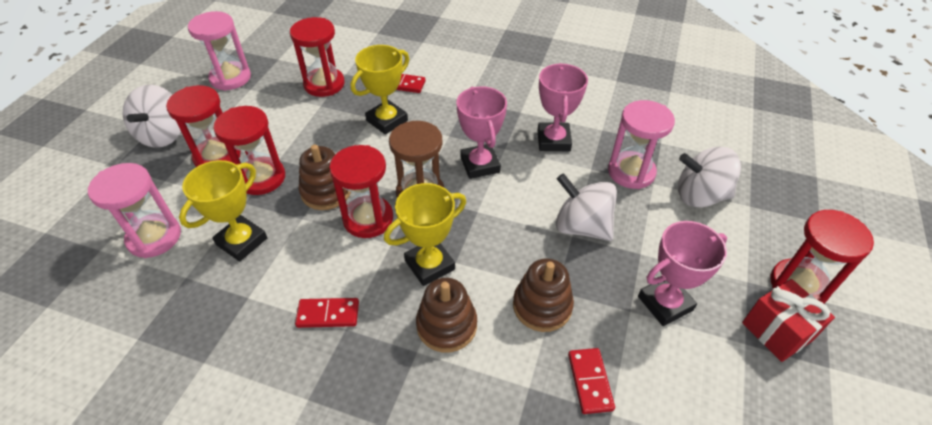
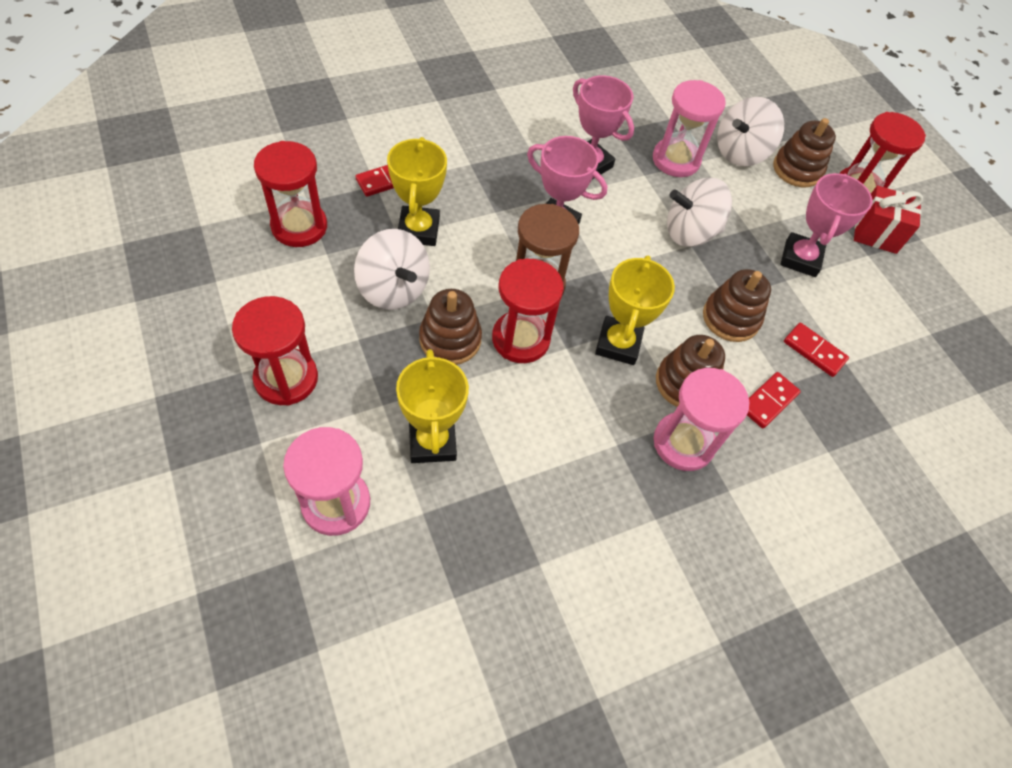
camera: 50 degrees left, 10 degrees up
(163, 135) = (182, 397): white spinning top -> white spinning top (393, 289)
(230, 78) = (171, 281): pink hourglass -> pink hourglass (683, 443)
(261, 178) = (367, 369): red hourglass -> none
(328, 314) = (590, 444): red domino -> red domino (768, 401)
(746, 236) = (797, 169): none -> brown stacking toy

